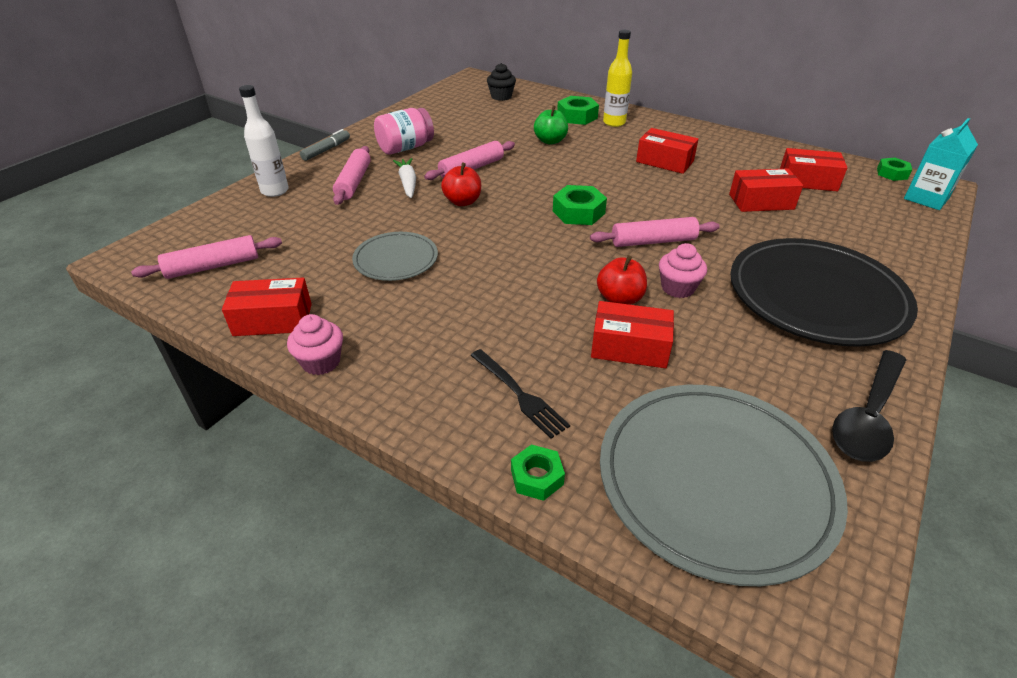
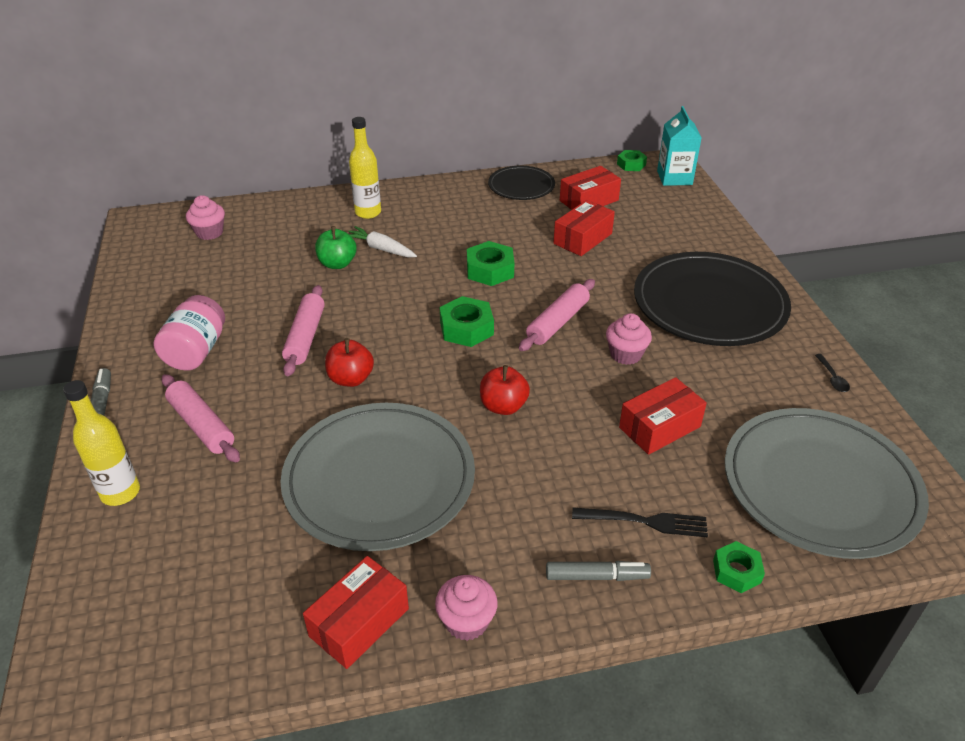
camera: 45 degrees left, 0 degrees up
(213, 266) = (198, 623): pink rolling pin -> none
(275, 191) = (120, 492): white bottle -> yellow bottle
(396, 259) = (379, 479): grey plate -> grey plate, size x1.89
(408, 183) = (264, 391): white carrot -> white carrot (381, 249)
(432, 399) = (596, 576): none -> grey marker
(501, 96) = (209, 232): black cupcake -> pink cupcake
(577, 116) = (323, 221): green nut -> green nut (490, 270)
(619, 299) = (602, 391): red apple -> red apple (503, 406)
(664, 161) = (466, 235): red box -> none
(759, 150) = (521, 186): none -> black plate
(868, 417) = (832, 378): black spoon -> black spoon, size x0.41

